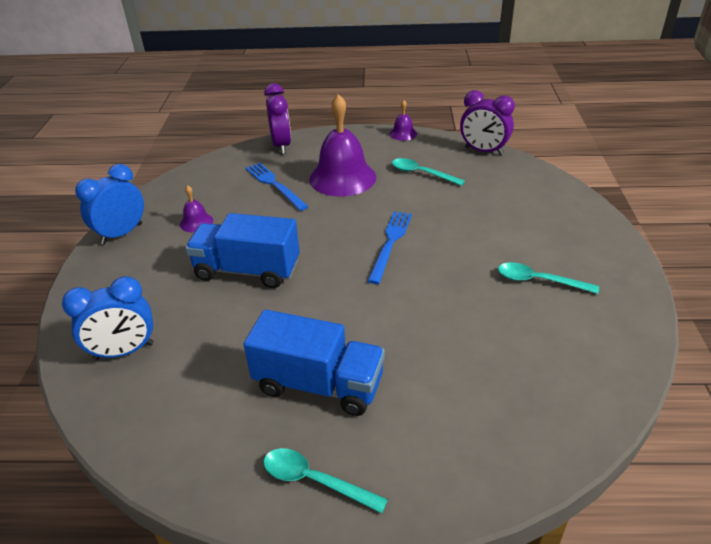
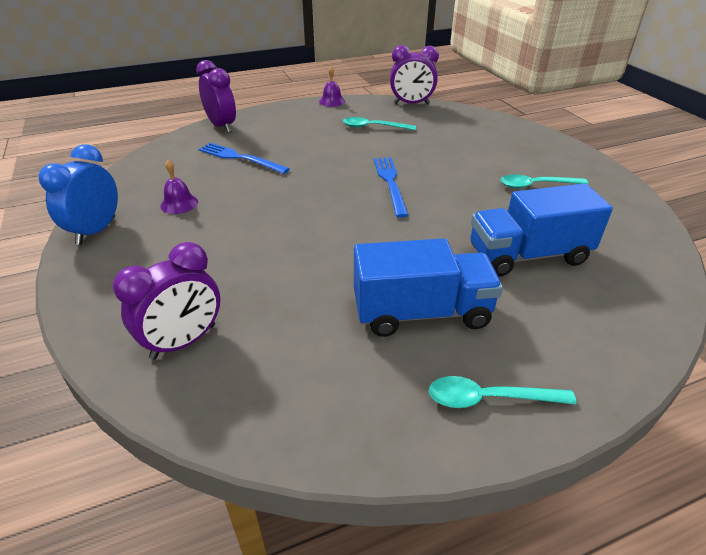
camera: 25 degrees left, 0 degrees up
(124, 351) = (184, 341): blue clock -> purple clock
(247, 270) = (269, 233): blue truck -> blue truck (528, 255)
(342, 177) = (303, 141): purple bell -> none

